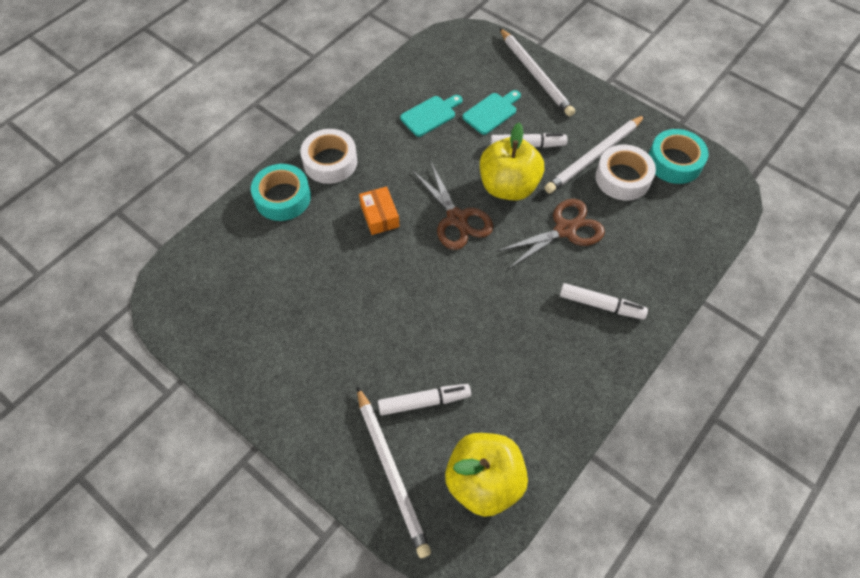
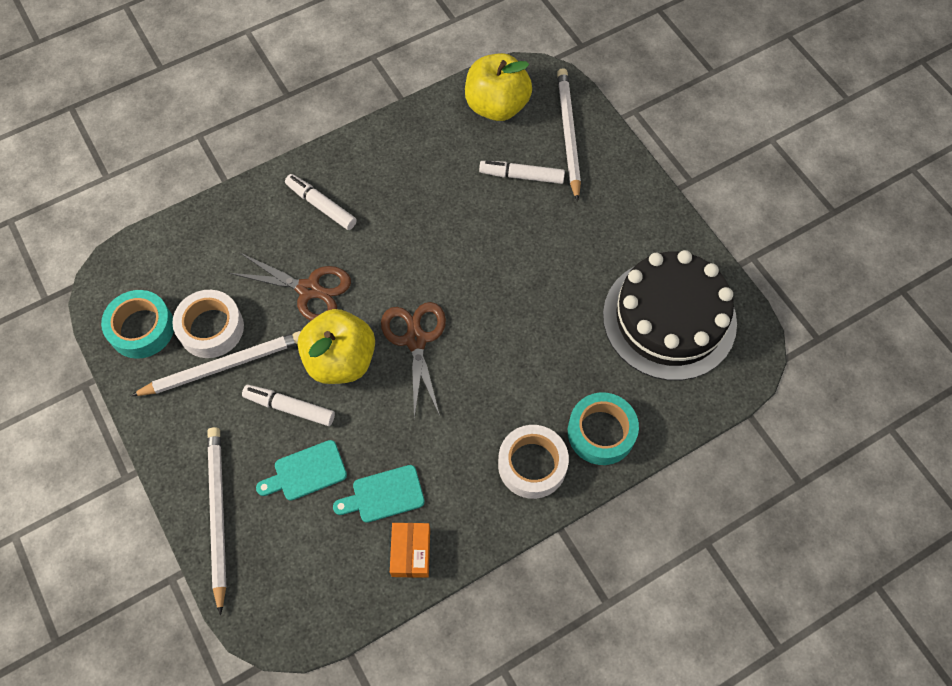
camera: 160 degrees left, 5 degrees up
(242, 303) = (669, 319): none -> black cake
(379, 216) = (498, 371): orange box -> orange box (411, 552)
(565, 230) = (309, 290): brown scissors -> brown scissors turned 150 degrees counterclockwise

